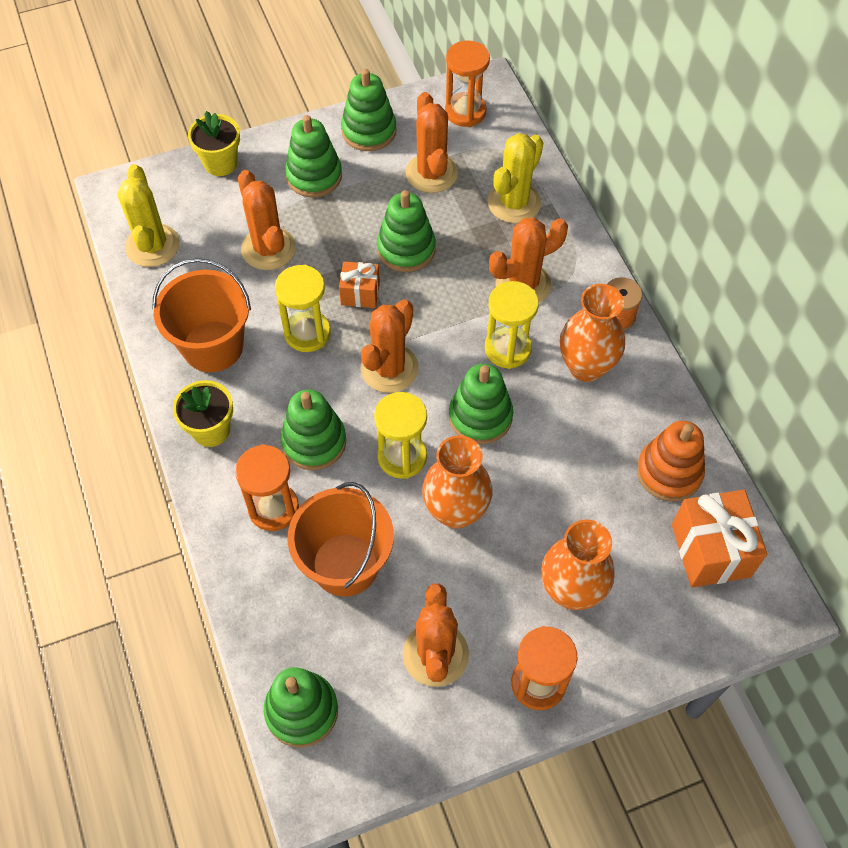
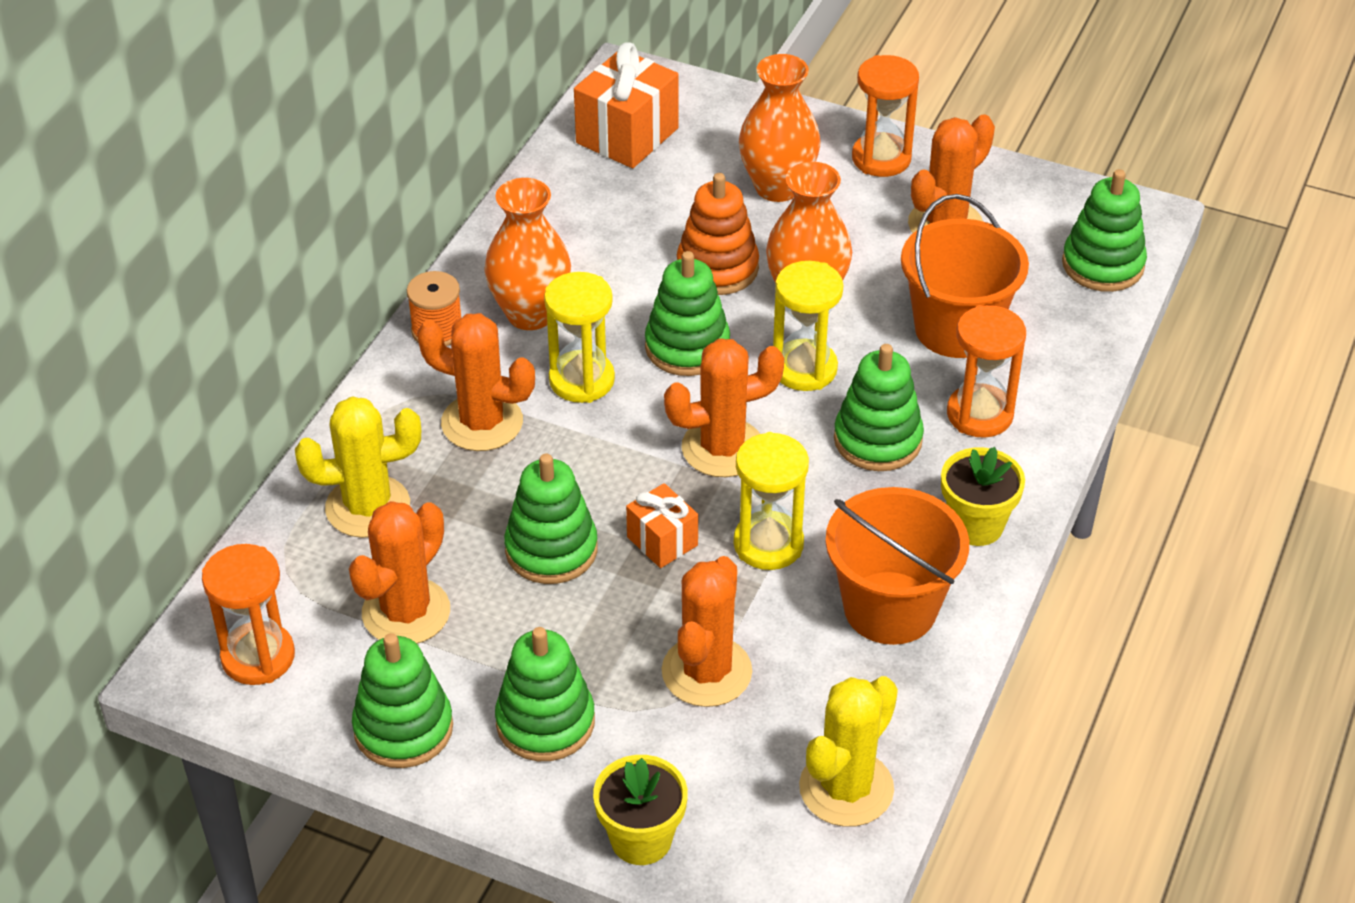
camera: 135 degrees left, 15 degrees down
(669, 472) = (580, 198): orange stacking toy -> orange stacking toy (717, 268)

